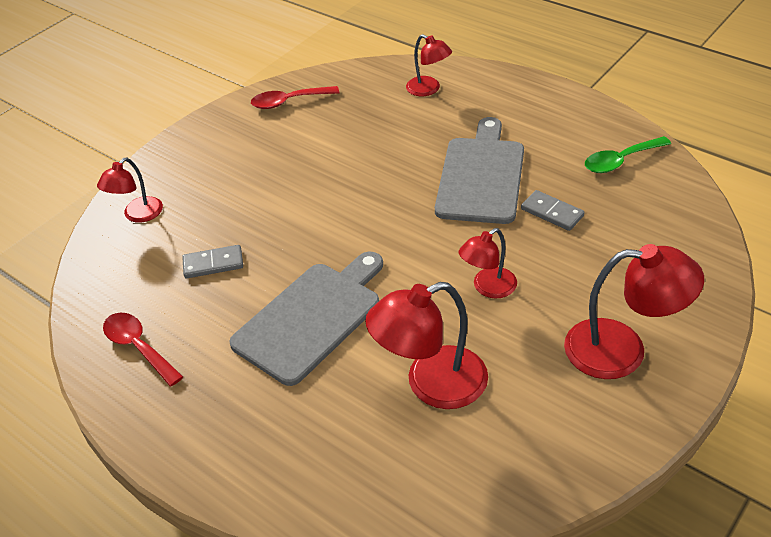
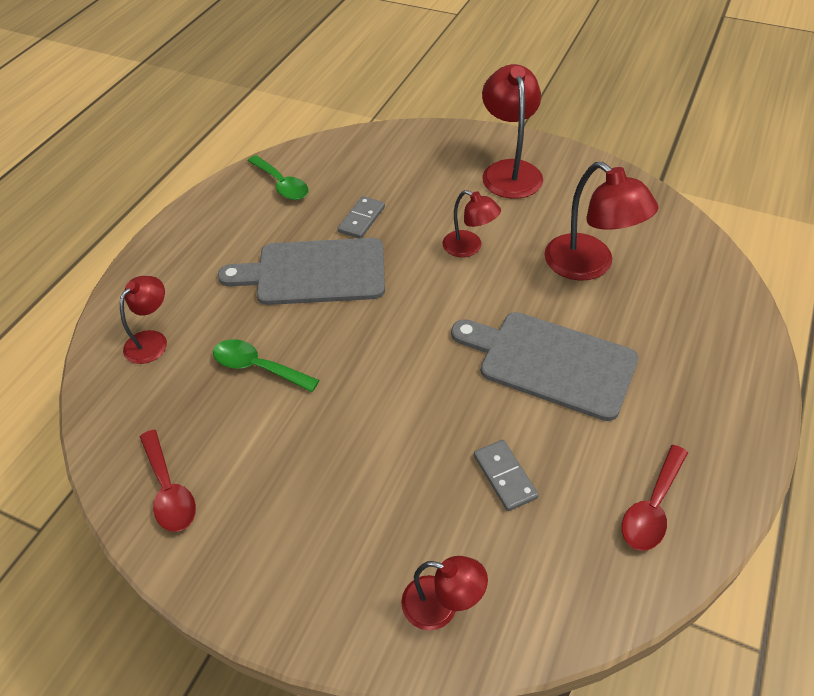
camera: 105 degrees left, 5 degrees up
(380, 141) = (258, 367): none -> green spoon

